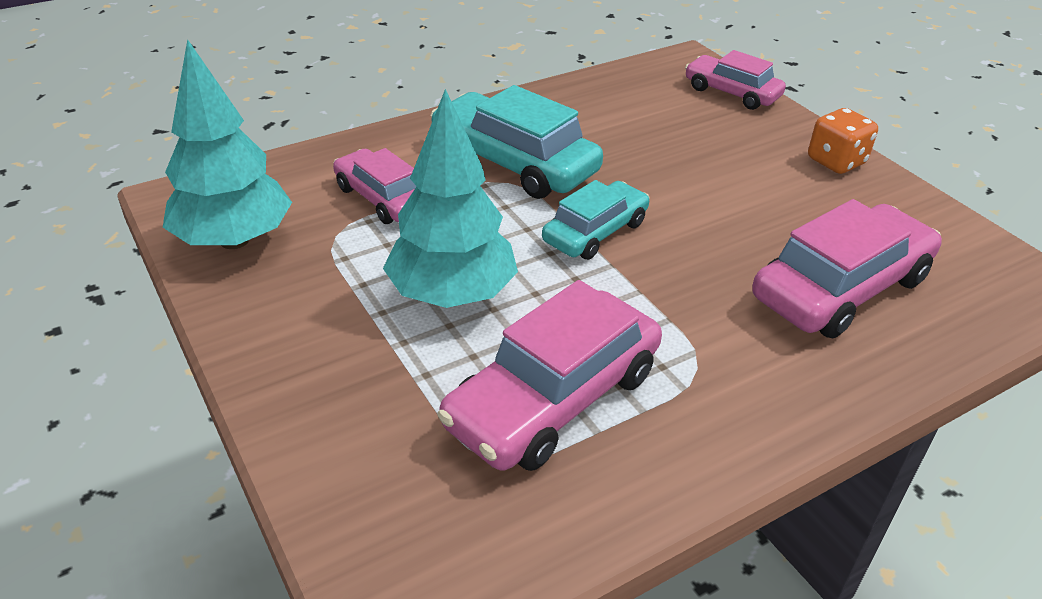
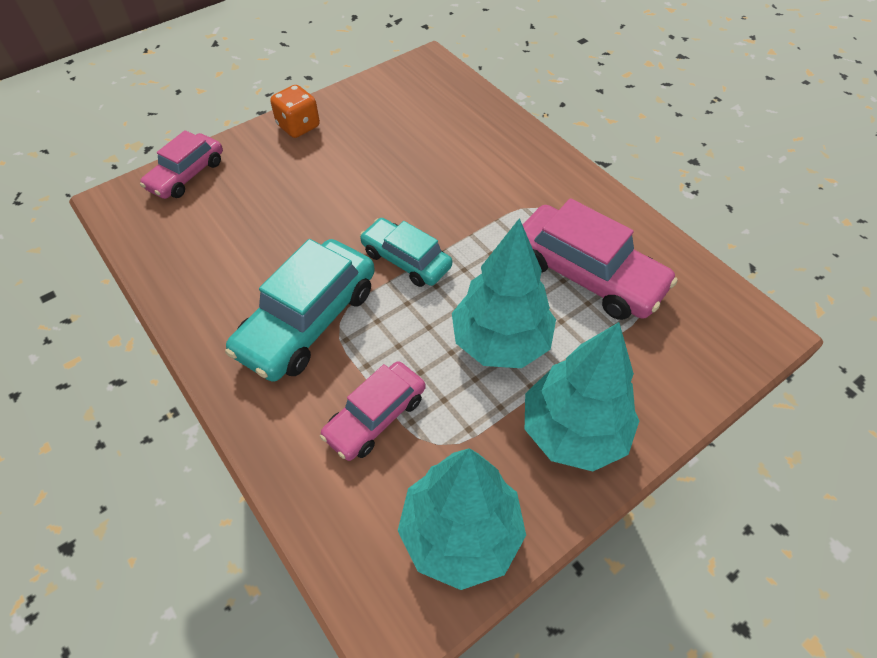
camera: 95 degrees left, 15 degrees up
(307, 337) = (573, 431): none -> turquoise tree
(841, 288) = (448, 139): pink car -> none

